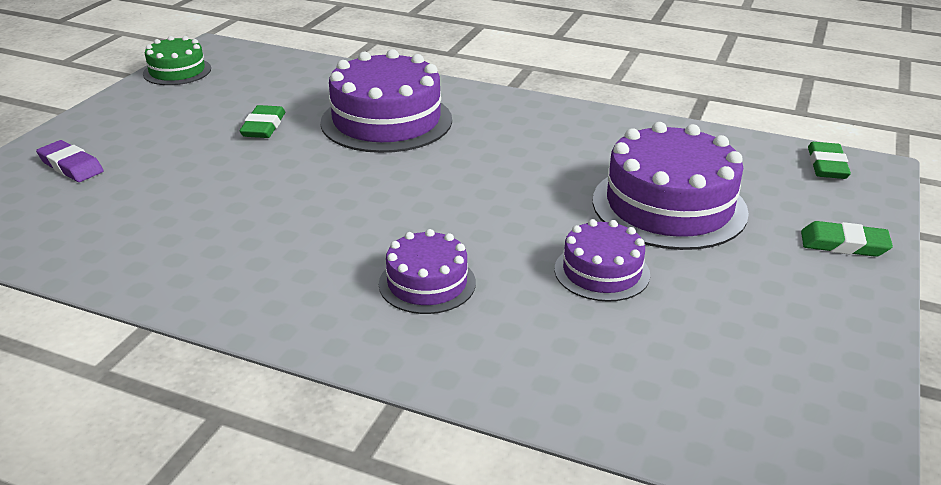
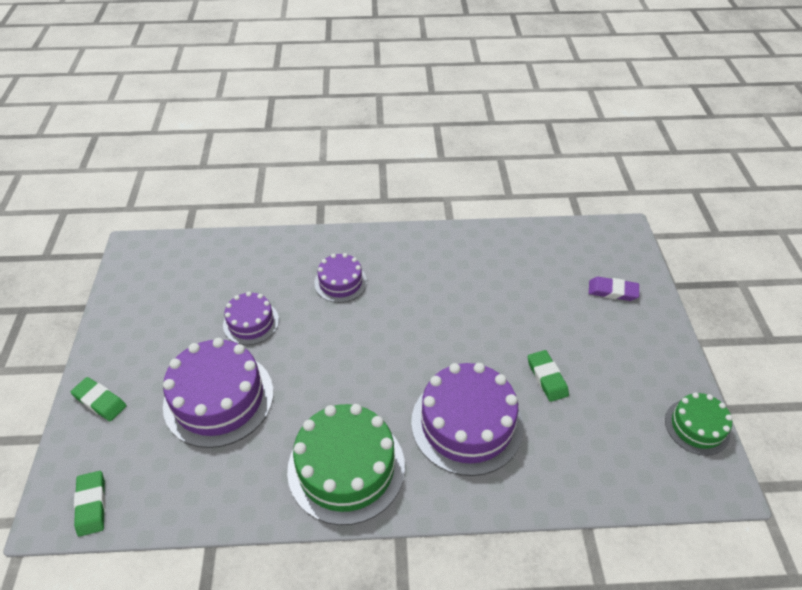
camera: 155 degrees right, 15 degrees up
(536, 126) = (346, 467): none -> green cake
(844, 244) = (100, 401): green eraser -> green eraser turned 45 degrees clockwise

